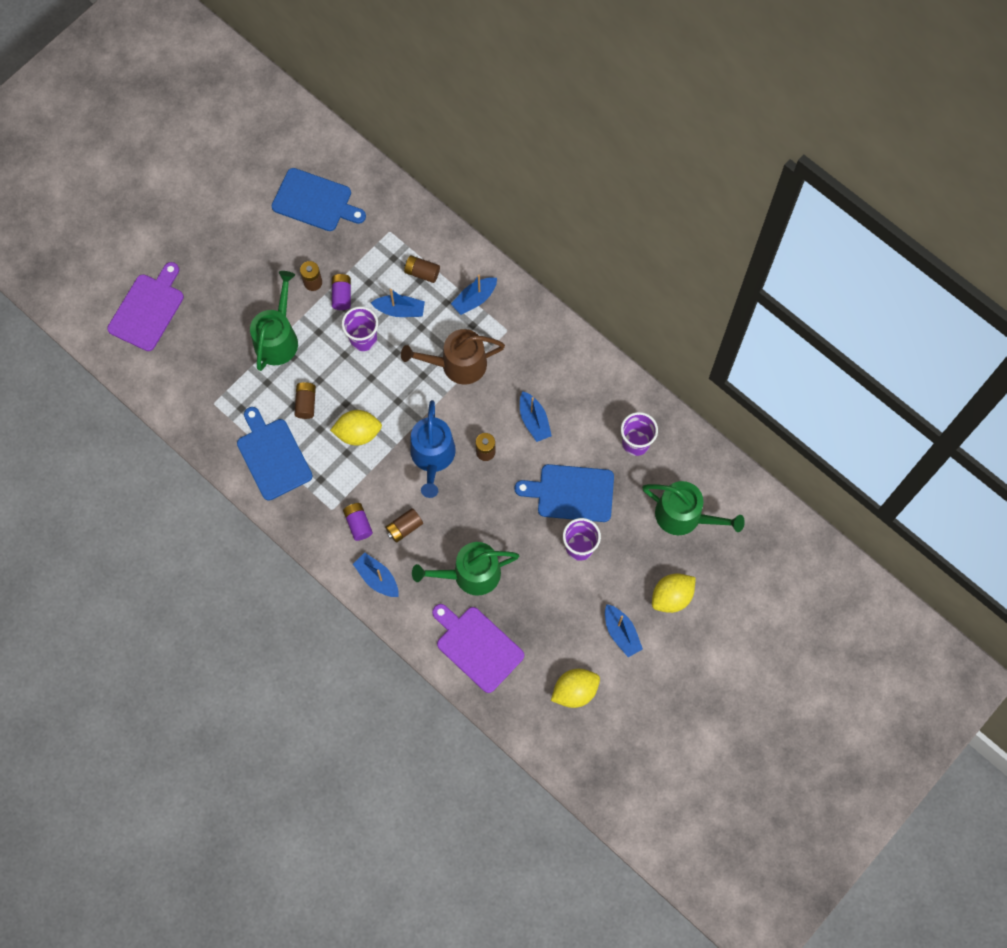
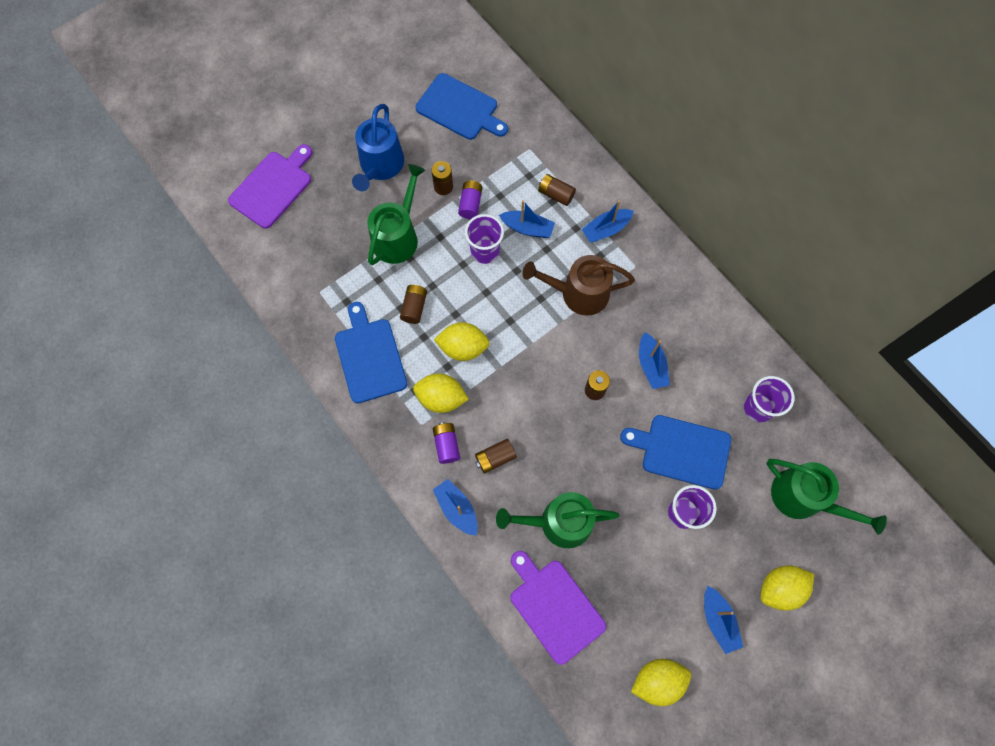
camera: 10 degrees right, 0 degrees up
(346, 483) = (441, 398): none -> yellow lemon
(432, 456) = (537, 385): blue watering can -> blue watering can (380, 166)

